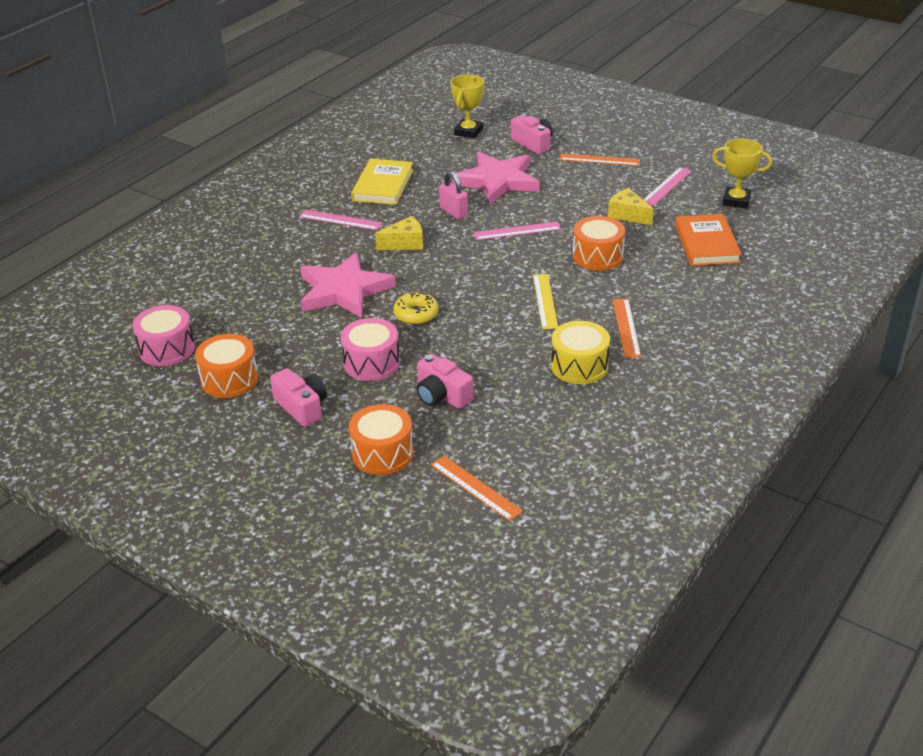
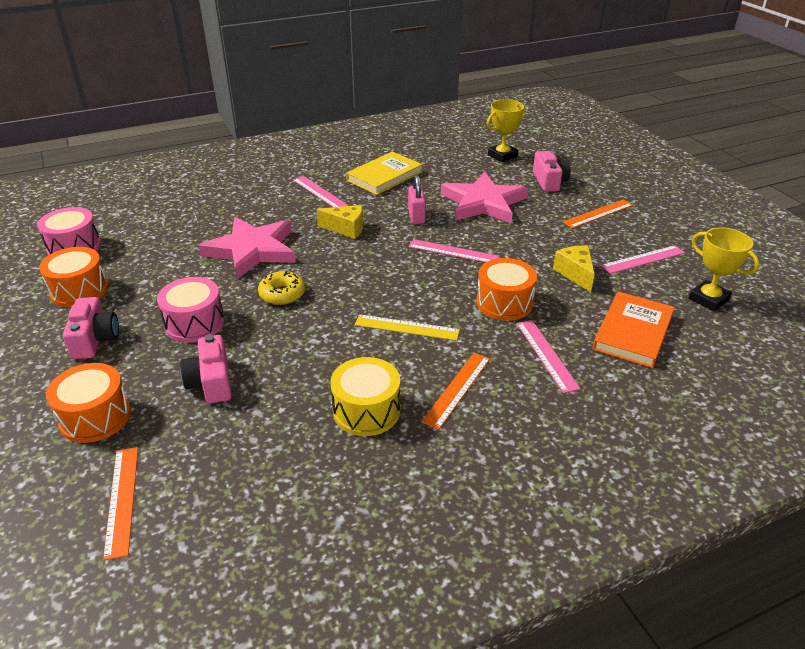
camera: 30 degrees right, 0 degrees up
(545, 301) = (407, 327): yellow ruler -> yellow ruler turned 75 degrees clockwise
(599, 160) = (598, 213): orange ruler -> orange ruler turned 75 degrees counterclockwise
(663, 281) = (546, 355): none -> pink ruler

